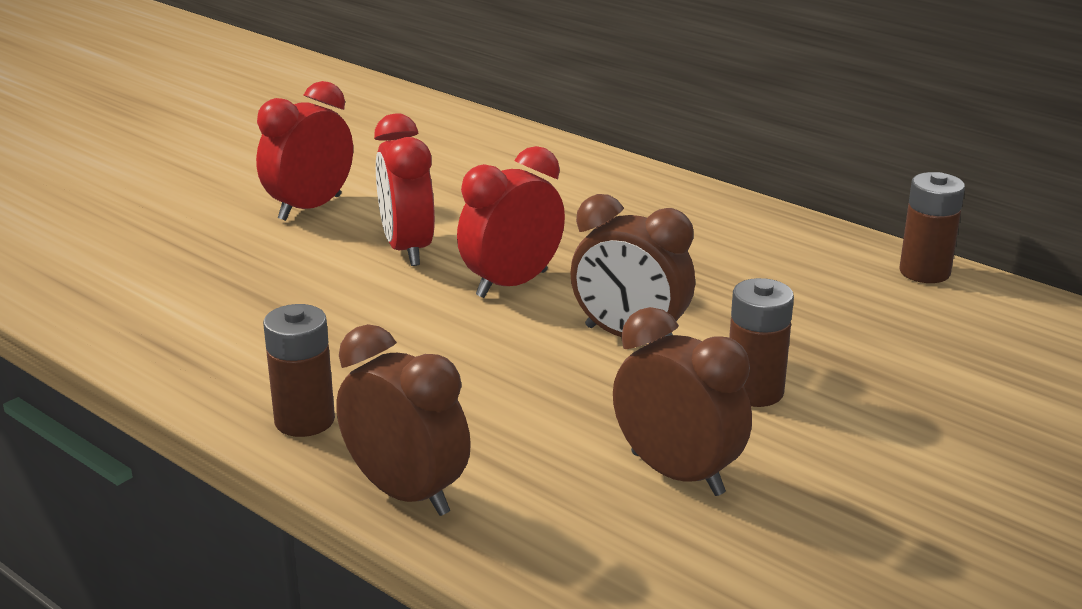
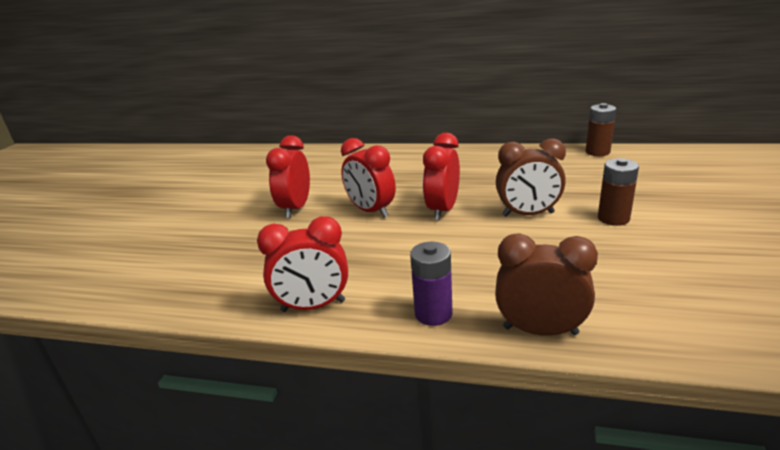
camera: 25 degrees left, 0 degrees up
(176, 354) = (313, 306): none -> red clock
(304, 420) = (433, 314): brown battery -> purple battery
(677, 474) = (642, 266): brown clock -> none

